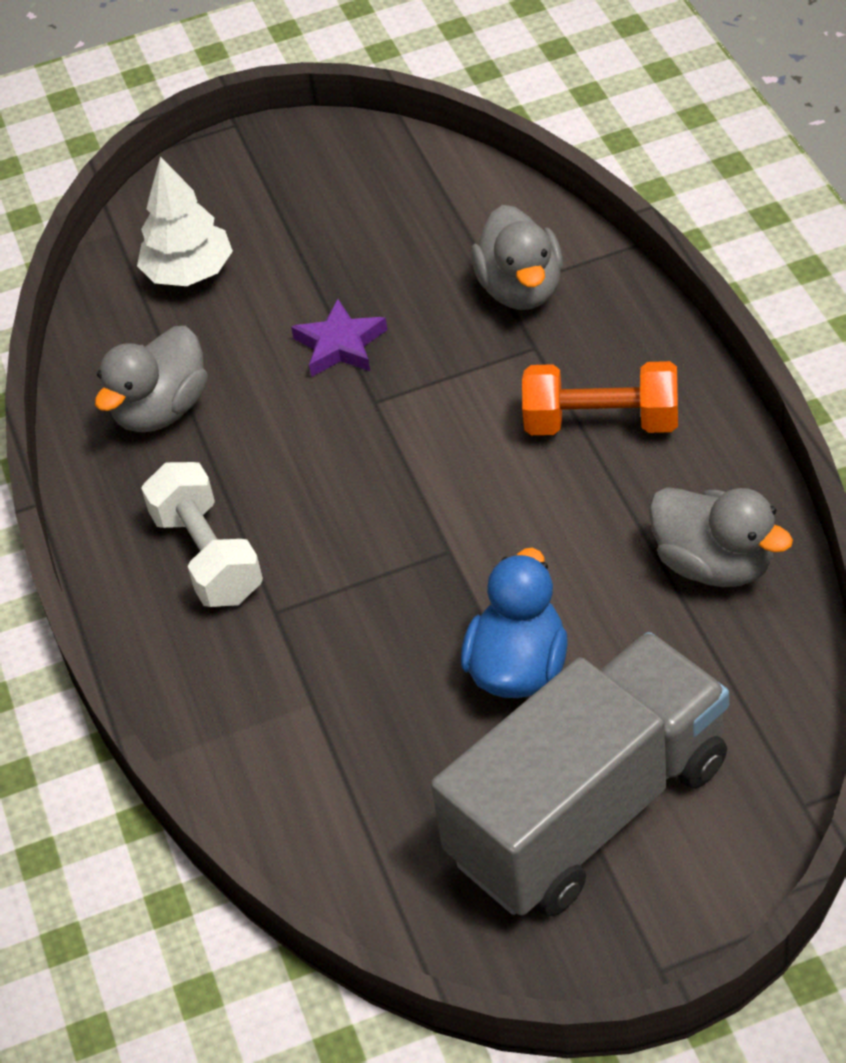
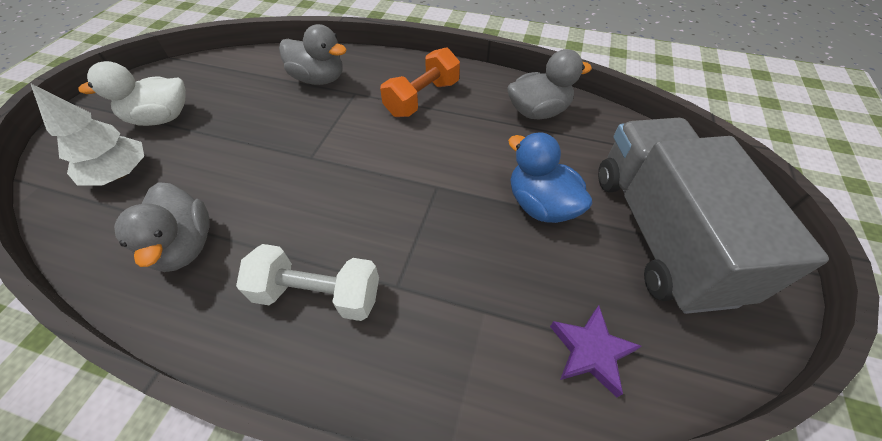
camera: 60 degrees left, 5 degrees up
(293, 220) = (161, 118): none -> white duck
(340, 345) = (259, 148): purple star -> purple star (591, 351)

